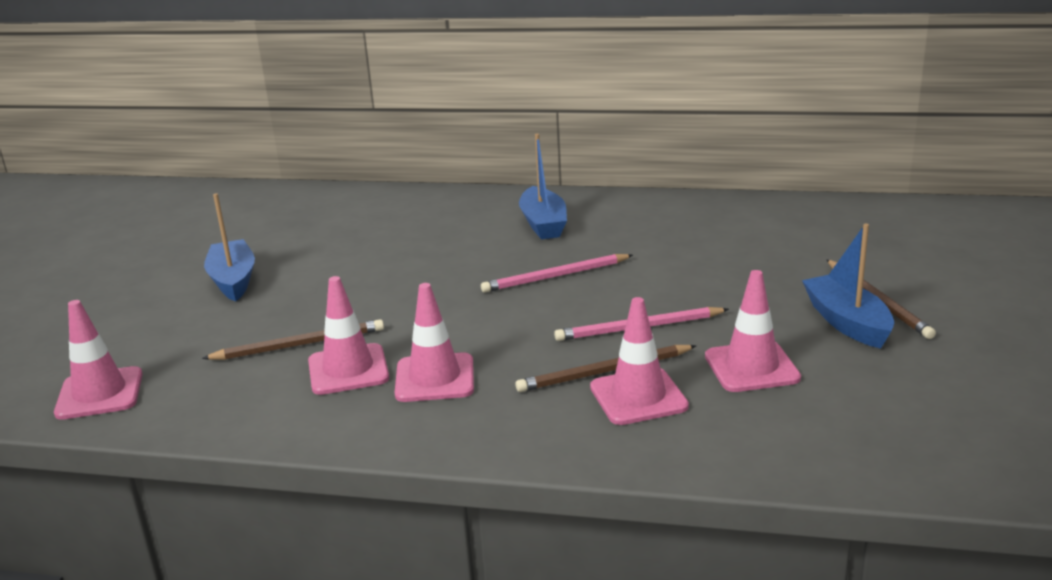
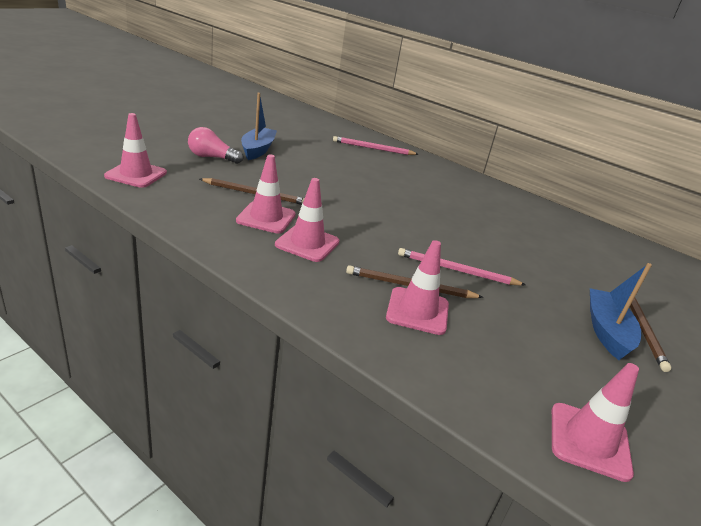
camera: 20 degrees right, 5 degrees up
(180, 320) = (212, 157): none -> pink light bulb
(543, 224) = (453, 189): blue boat -> none
(555, 276) = (432, 219): pink pencil -> pink pencil (373, 148)
(751, 367) = (511, 328): pink traffic cone -> pink traffic cone (589, 441)

